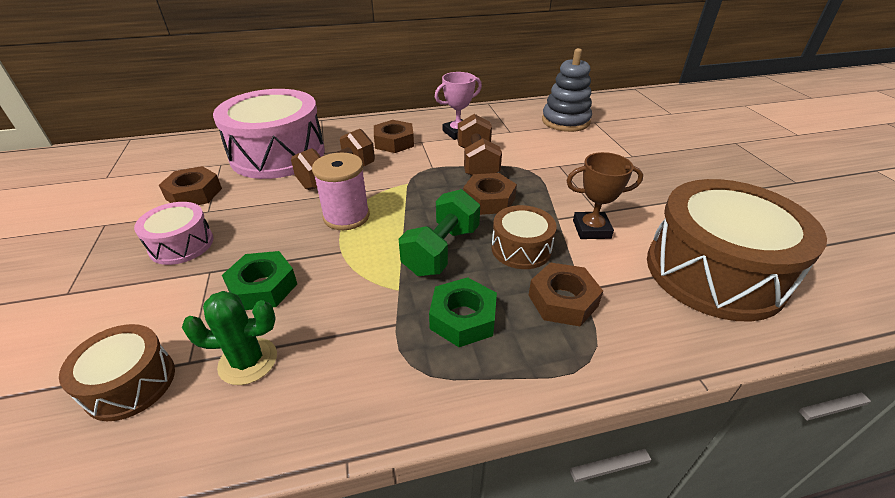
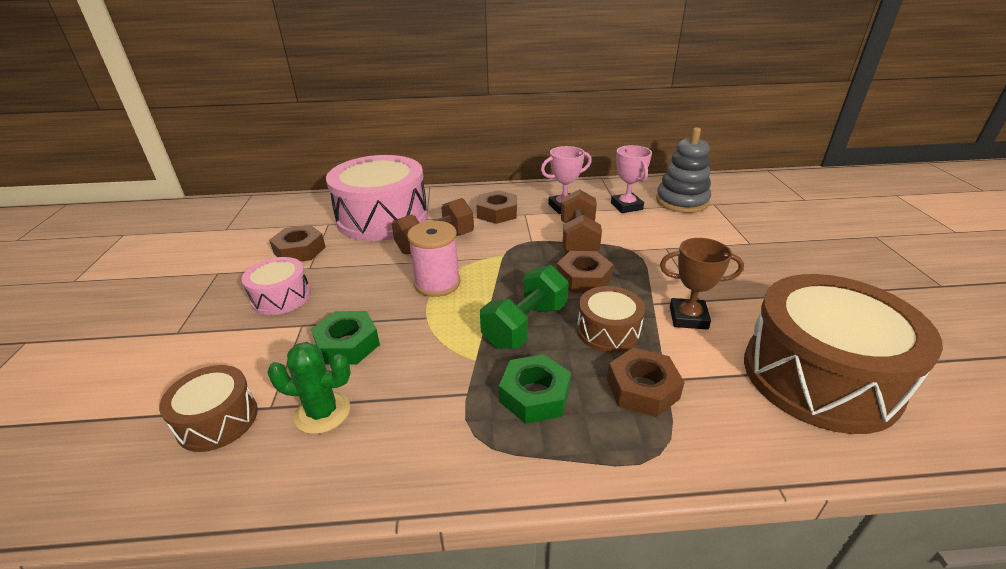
camera: 10 degrees right, 5 degrees down
(516, 129) = (626, 206): none -> pink trophy

